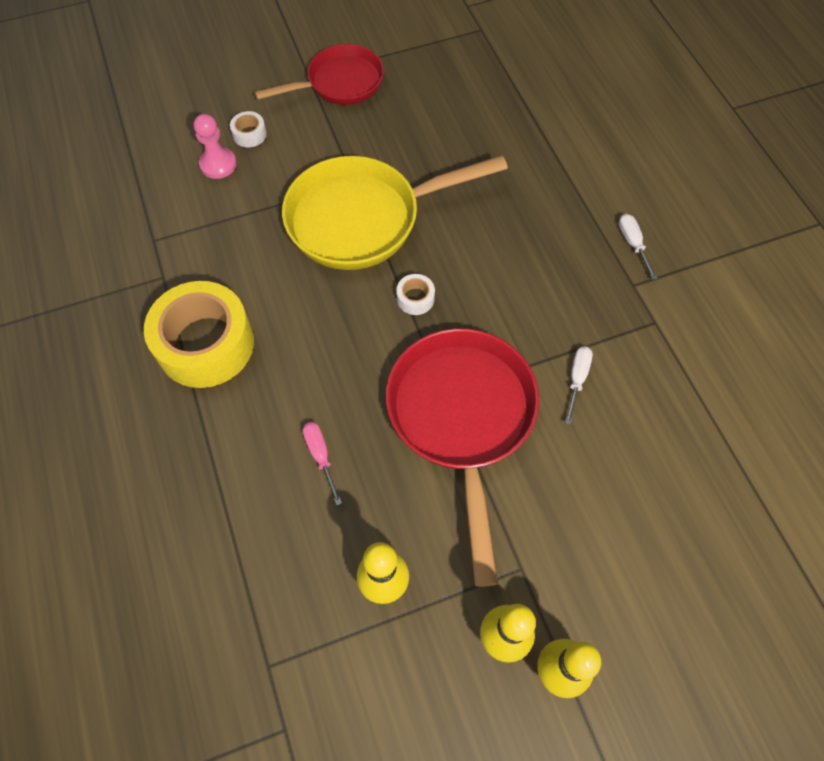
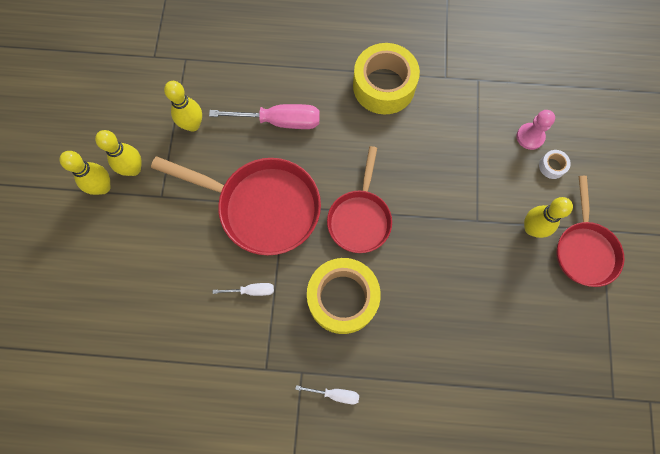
camera: 115 degrees right, 10 degrees up
(320, 455) = (280, 121): pink screwdriver -> pink screwdriver, size x1.97
(338, 132) = (531, 228): none -> yellow bowling pin
(363, 219) = (441, 213): yellow pan -> none
(415, 298) = (360, 218): white tape -> red pan
(525, 278) = (342, 298): none -> yellow tape
(577, 379) = (252, 290): white screwdriver -> white screwdriver turned 45 degrees counterclockwise

